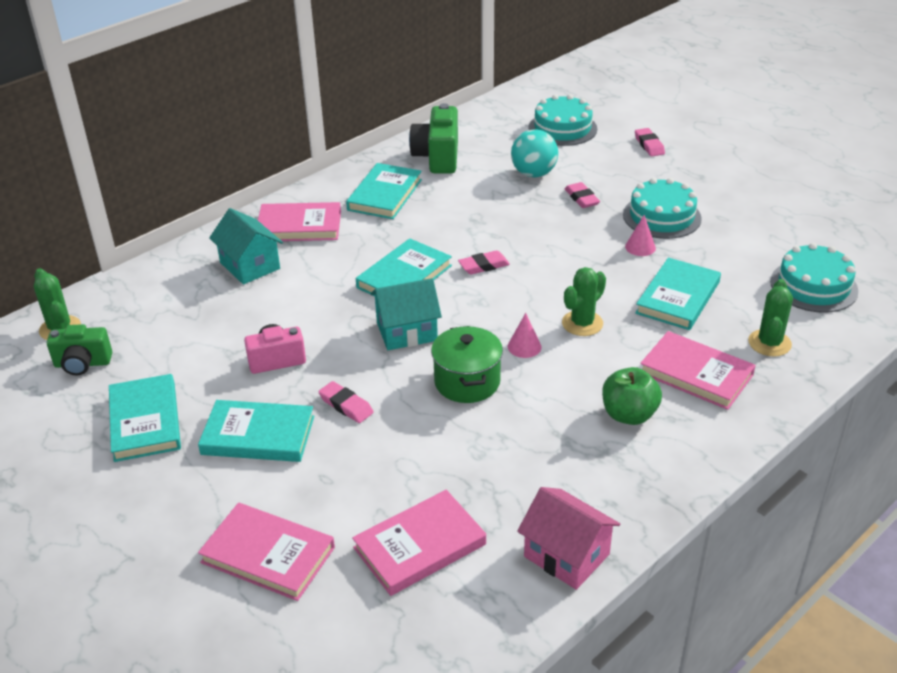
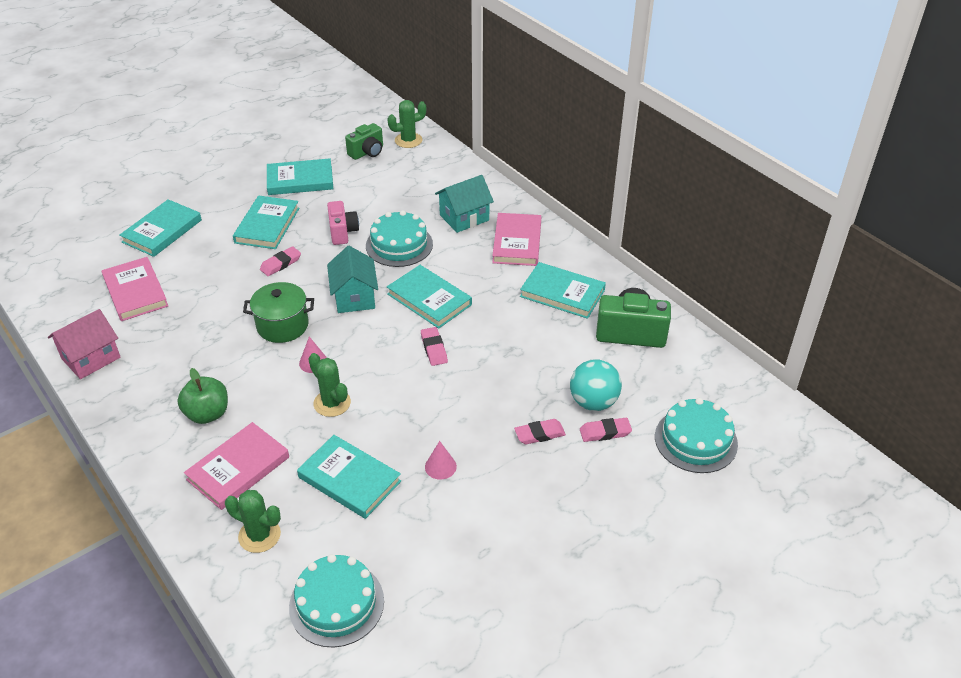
camera: 95 degrees right, 5 degrees up
(82, 364) = (367, 152): green camera -> green camera turned 135 degrees counterclockwise
(268, 555) = (162, 231): pink book -> turquoise book
(649, 145) = (654, 516): pink eraser -> pink eraser (605, 432)
(661, 216) = (494, 496): turquoise cake -> turquoise cake (399, 245)

